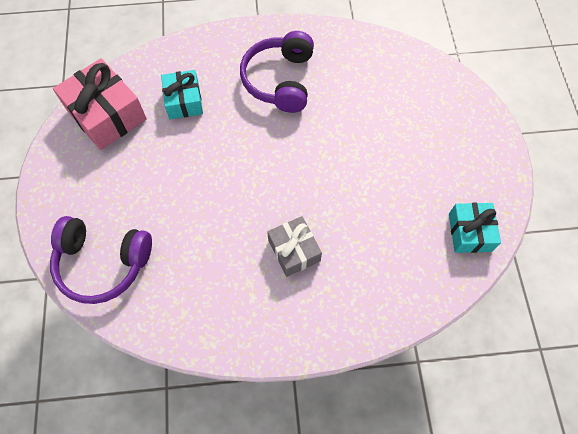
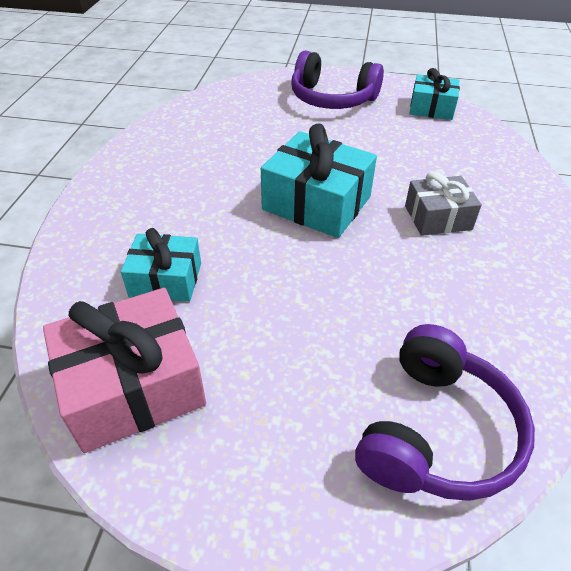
camera: 75 degrees left, 20 degrees down
(280, 80) = (188, 185): purple headphones -> purple headphones (332, 99)
(285, 165) = (316, 203): none -> turquoise gift

